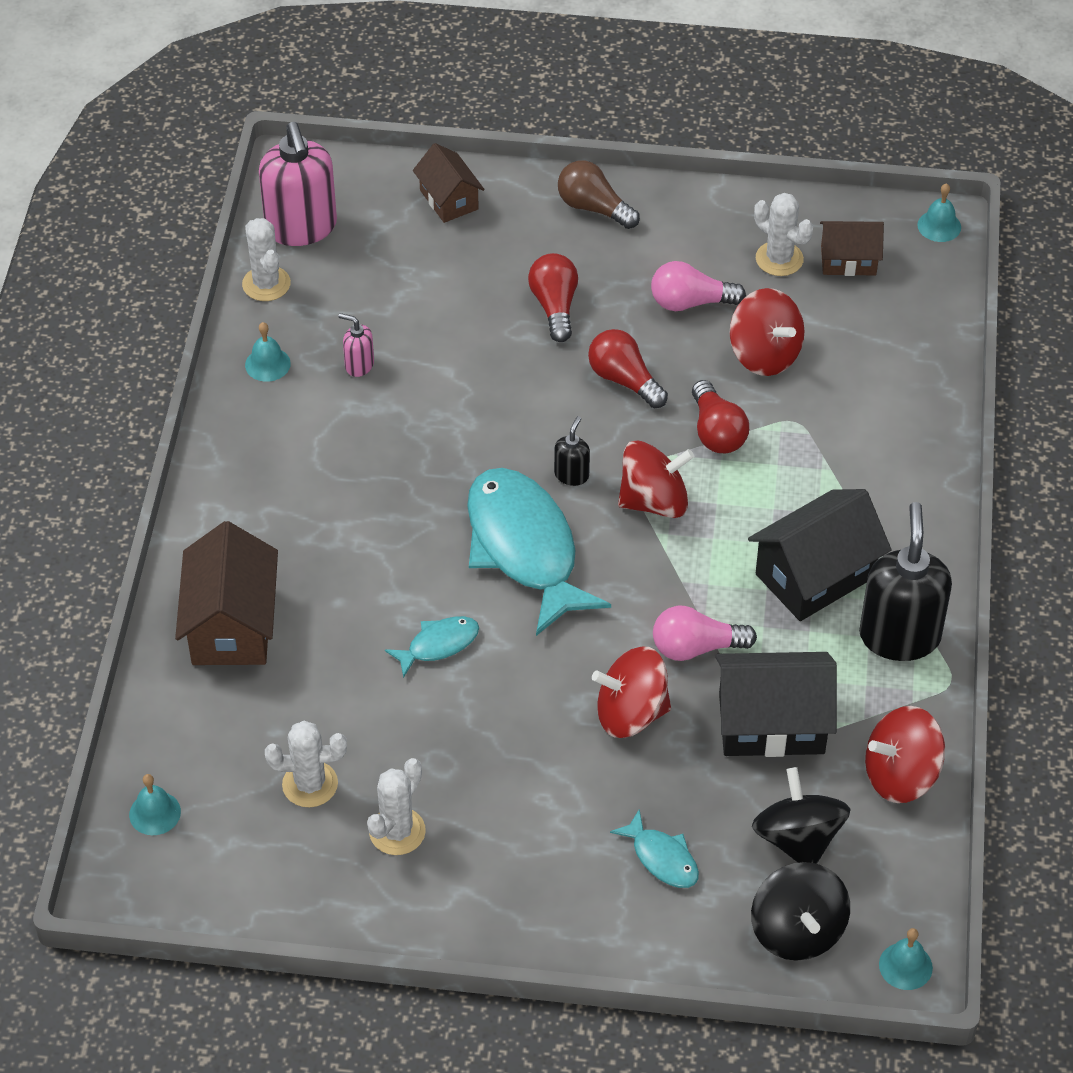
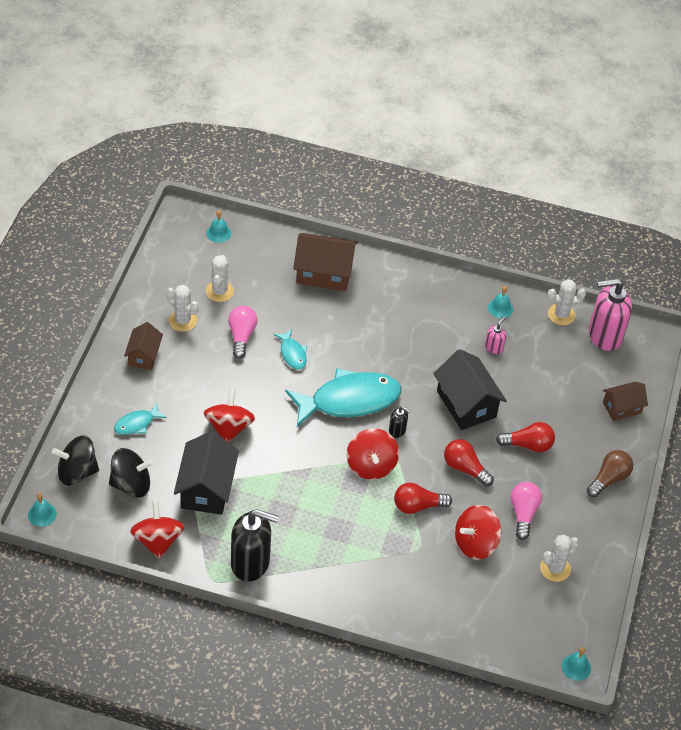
camera: 95 degrees right, 0 degrees up
(624, 380) = (465, 468): red light bulb -> red light bulb turned 105 degrees counterclockwise
(696, 647) = (265, 465): pink light bulb -> pink light bulb (241, 336)
(815, 575) = (302, 531): black house -> black house (466, 404)
(848, 260) = (550, 606): brown house -> brown house (144, 355)

